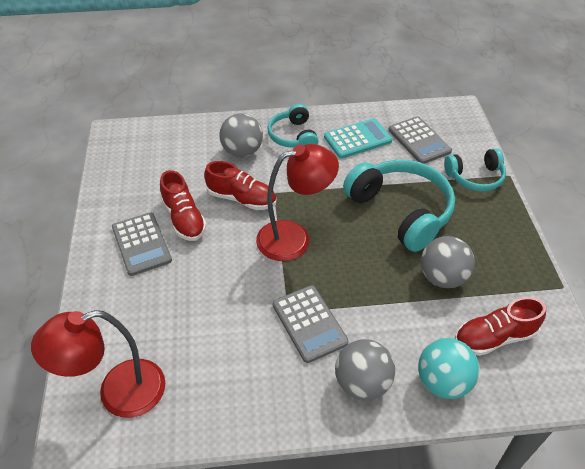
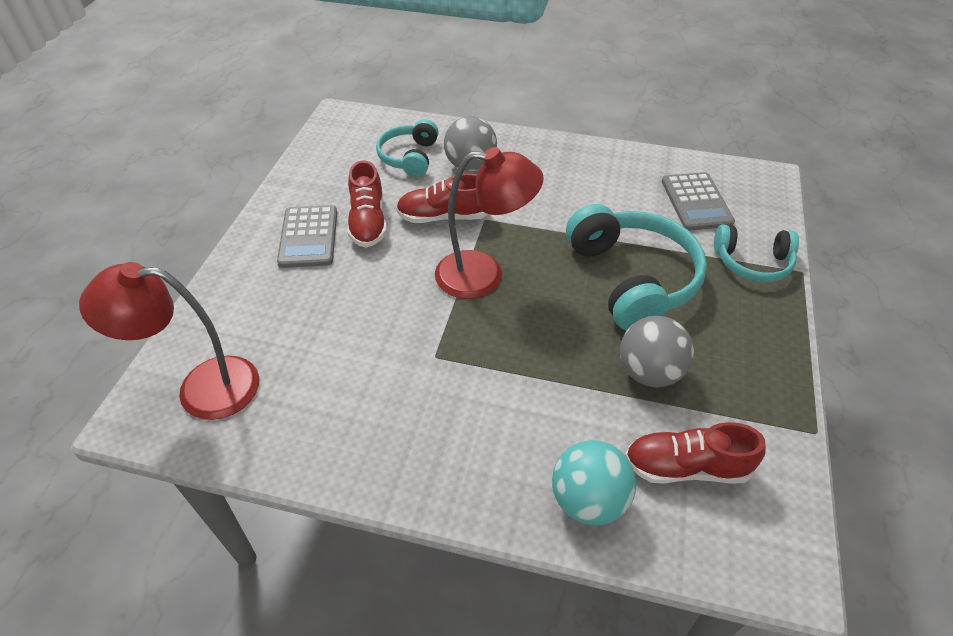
camera: 20 degrees right, 0 degrees up
(241, 199) = (444, 216): red shoe -> red shoe turned 135 degrees clockwise
(293, 136) = (538, 162): turquoise headphones -> turquoise headphones (409, 157)
(309, 323) = (453, 377): grey calculator -> none
(357, 139) = (617, 183): turquoise calculator -> none
(362, 383) = (483, 468): grey ball -> none

